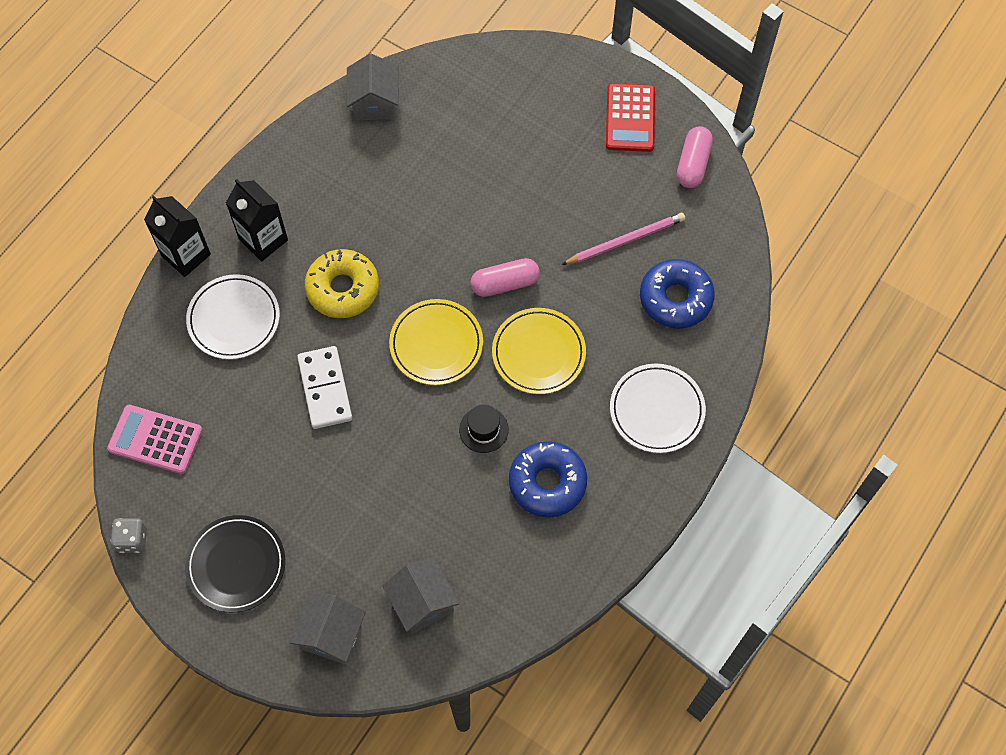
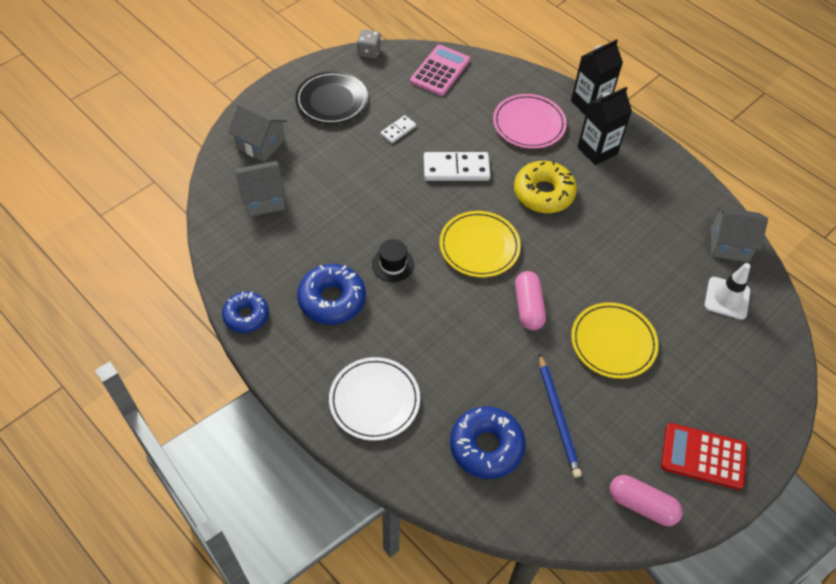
camera: 100 degrees right, 10 degrees down
(234, 319) = (529, 124): white plate -> pink plate
(274, 469) = (398, 130): none -> white domino
(446, 103) = (727, 298): none -> white traffic cone
(538, 353) = (454, 318): yellow plate -> yellow plate (613, 342)
(592, 569) = (246, 316): none -> blue donut
(625, 240) = (558, 417): pink pencil -> blue pencil

